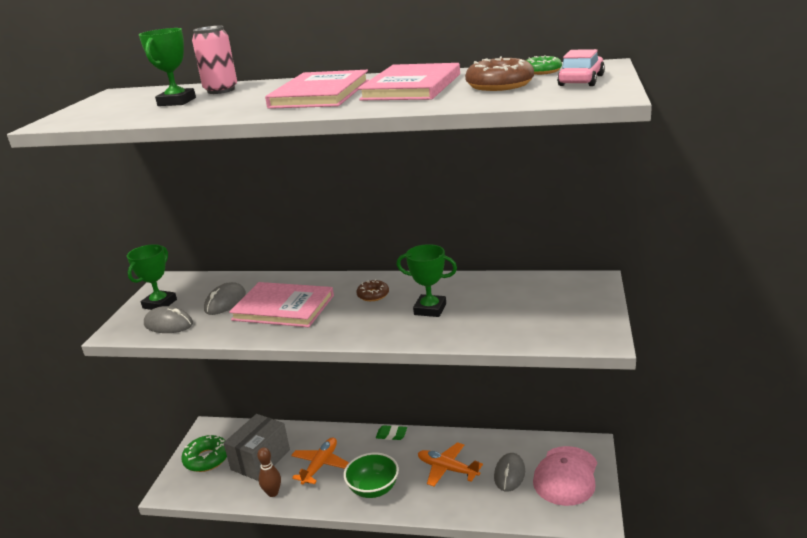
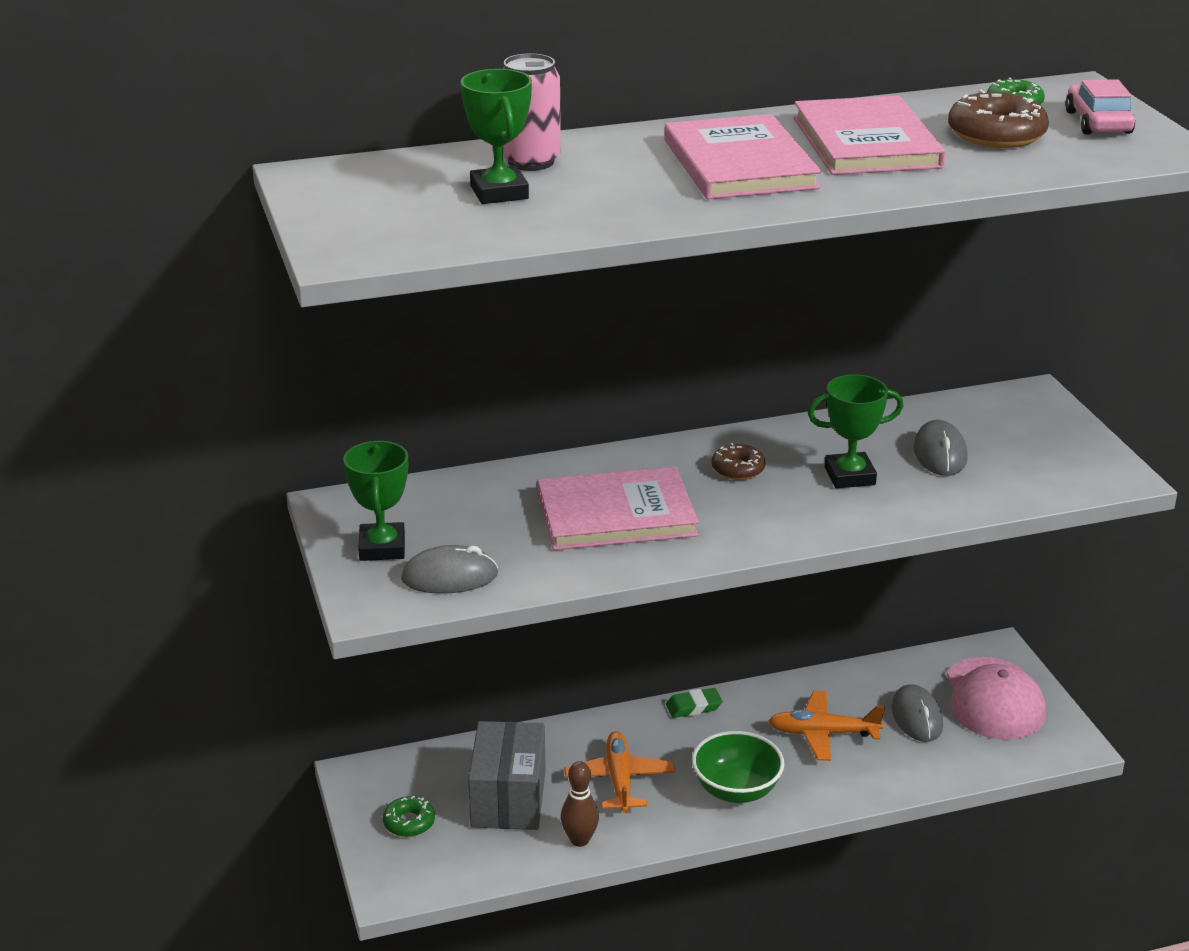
camera: 30 degrees left, 5 degrees up
(207, 459) = (409, 822): green donut -> green donut, size x0.60
(225, 302) = (502, 523): grey mouse -> grey mouse (940, 454)

